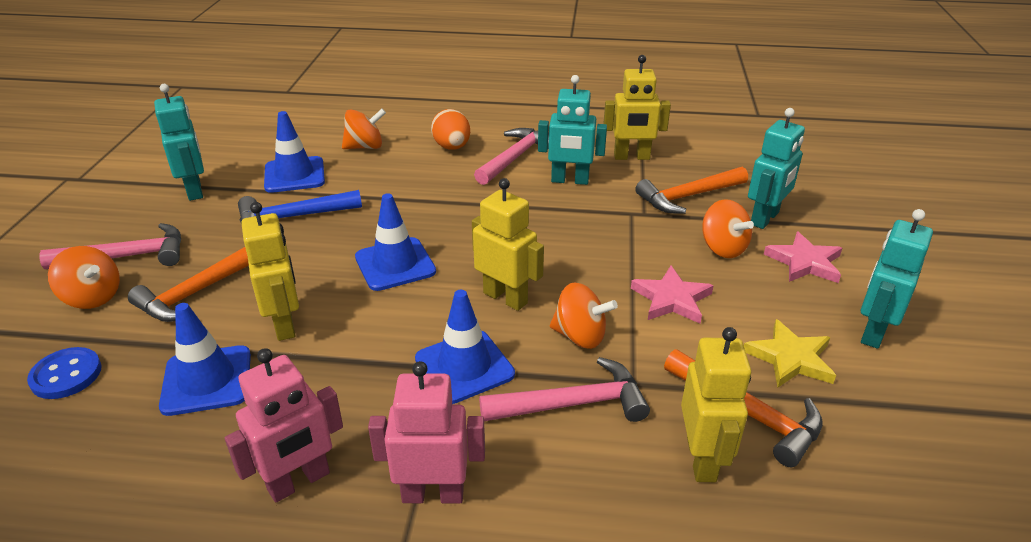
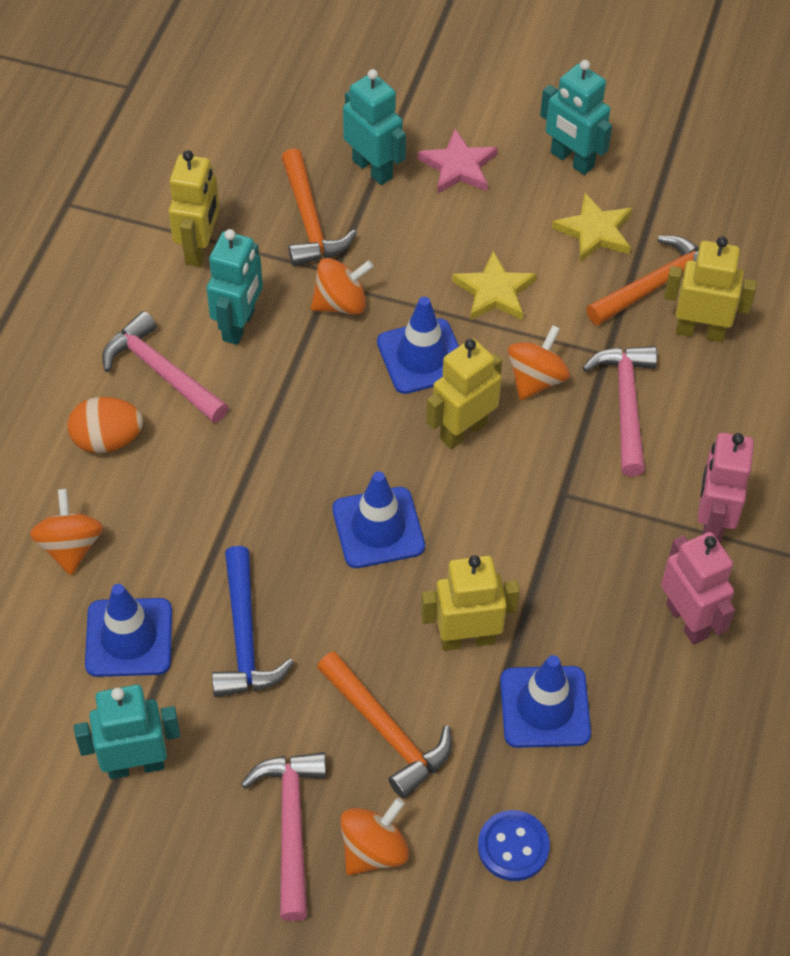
camera: 80 degrees left, 20 degrees up
(464, 366) = (563, 481): blue traffic cone -> blue traffic cone (422, 356)
(671, 299) = (494, 292): pink star -> yellow star
(722, 248) = (418, 223): orange spinning top -> orange spinning top (341, 303)

